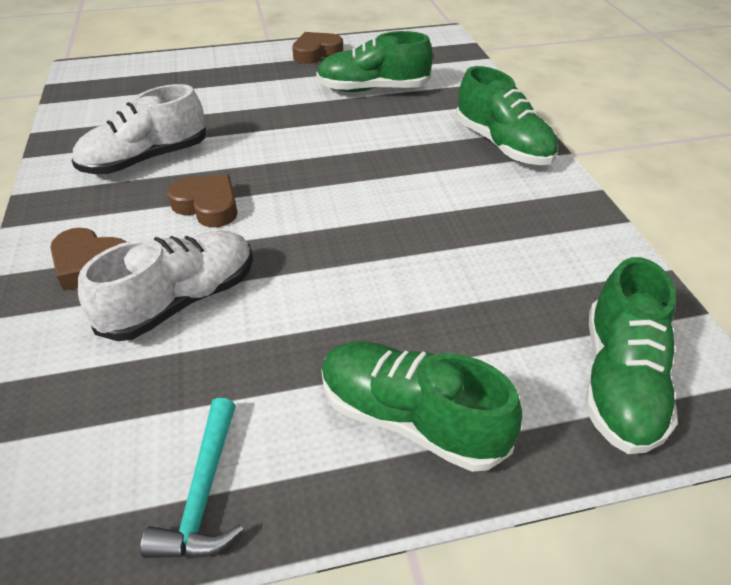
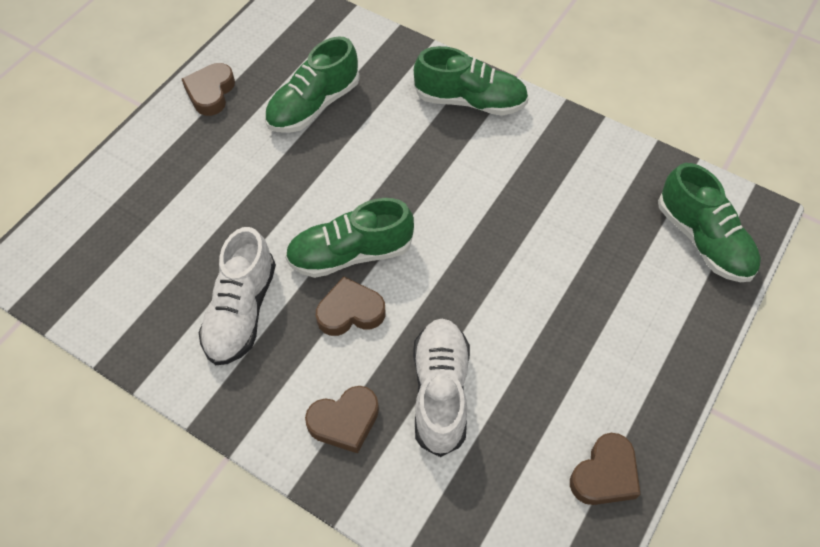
camera: 45 degrees left, 15 degrees up
(204, 493) = (605, 474): turquoise hammer -> brown heart
(410, 419) = (642, 347): green shoe -> green shoe (350, 254)

